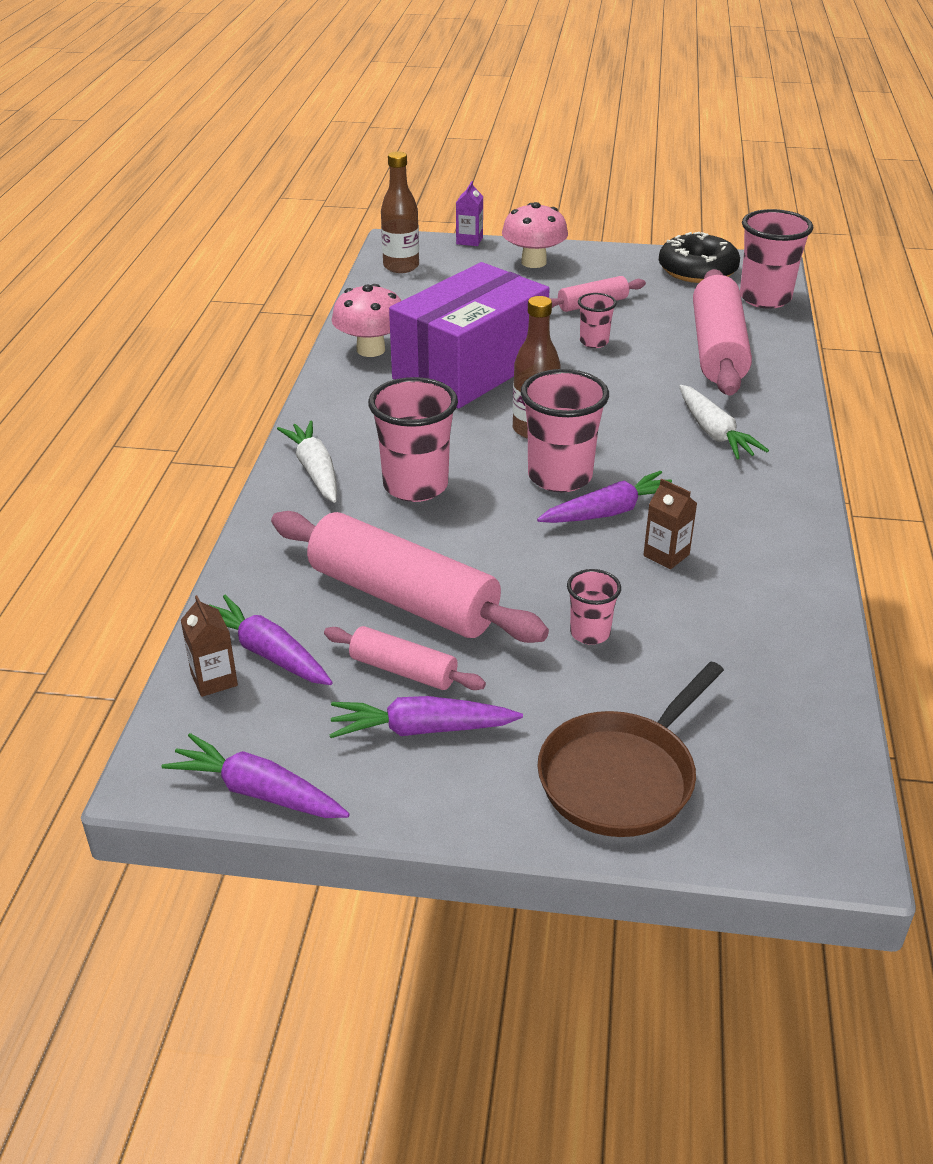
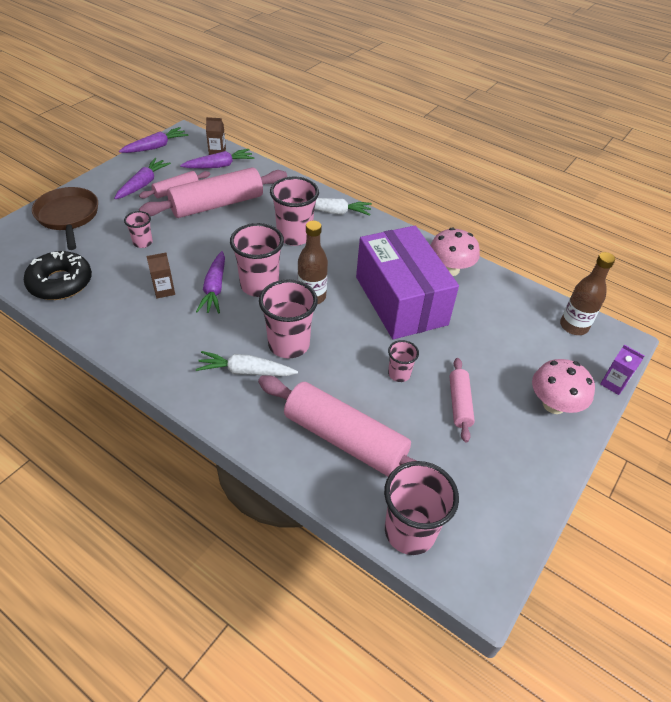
camera: 115 degrees right, 10 degrees up
(637, 419) = (289, 344): none -> pink cup
(697, 270) = (492, 514): black donut -> black donut (60, 283)

